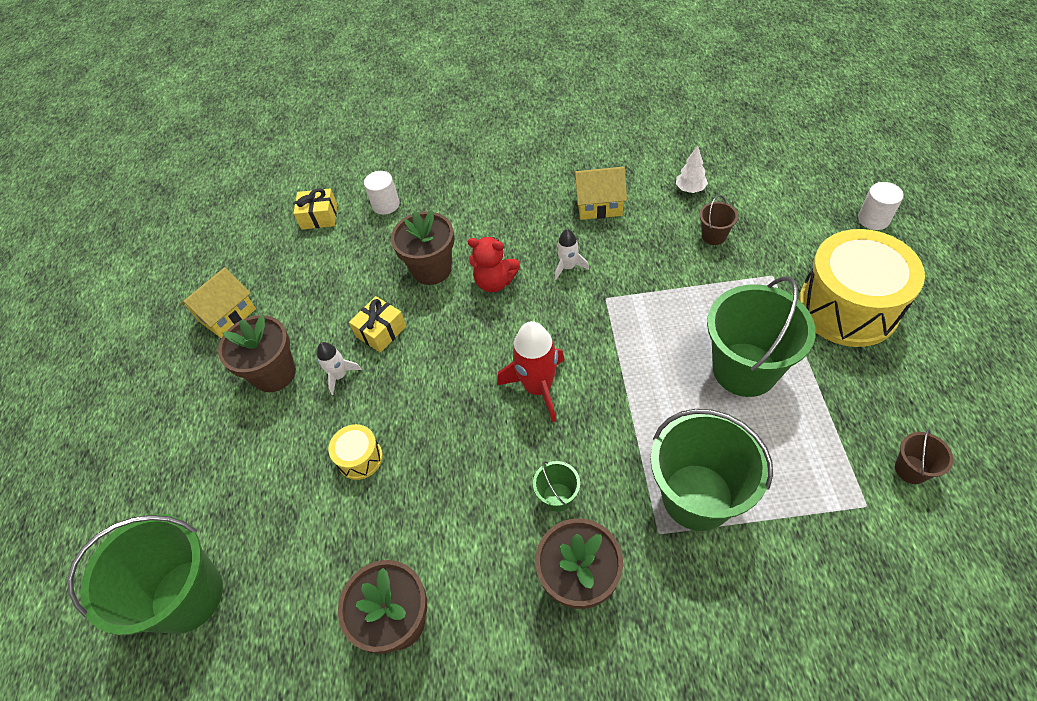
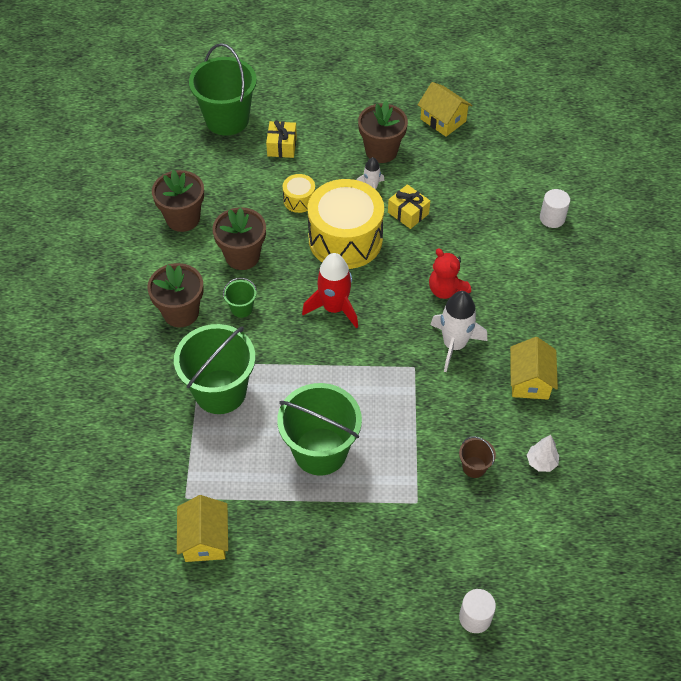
camera: 90 degrees right, 0 degrees up
(319, 217) = (543, 172): yellow gift -> yellow gift (282, 146)
(432, 269) = (468, 248): brown flower pot -> brown flower pot (242, 256)
(495, 282) = (446, 290): red teddy bear -> red teddy bear turned 60 degrees counterclockwise
(568, 267) = (454, 345): white rocket -> white rocket, size x1.81
(847, 307) = (368, 552): yellow drum -> yellow drum (345, 239)
(911, 469) = (205, 539): brown bucket -> yellow house

